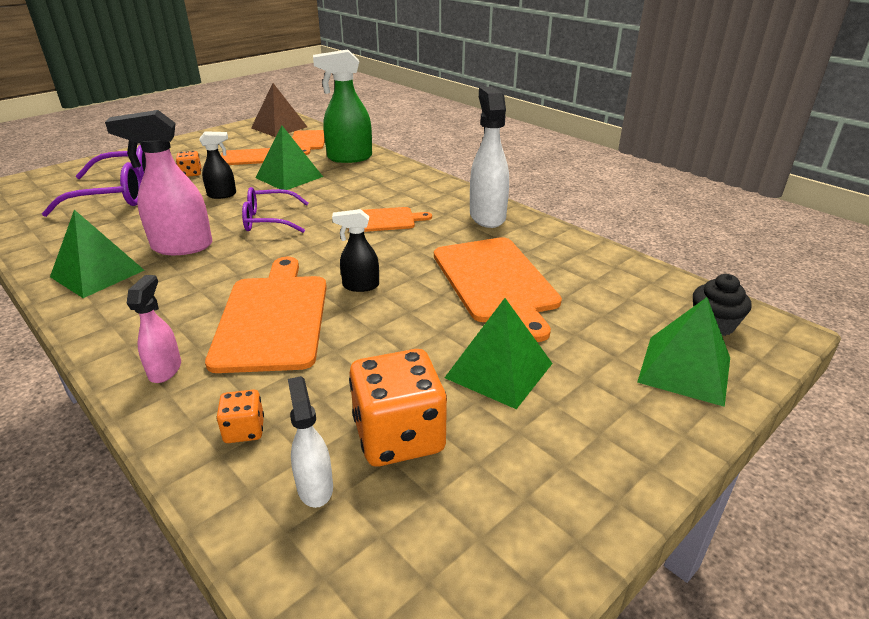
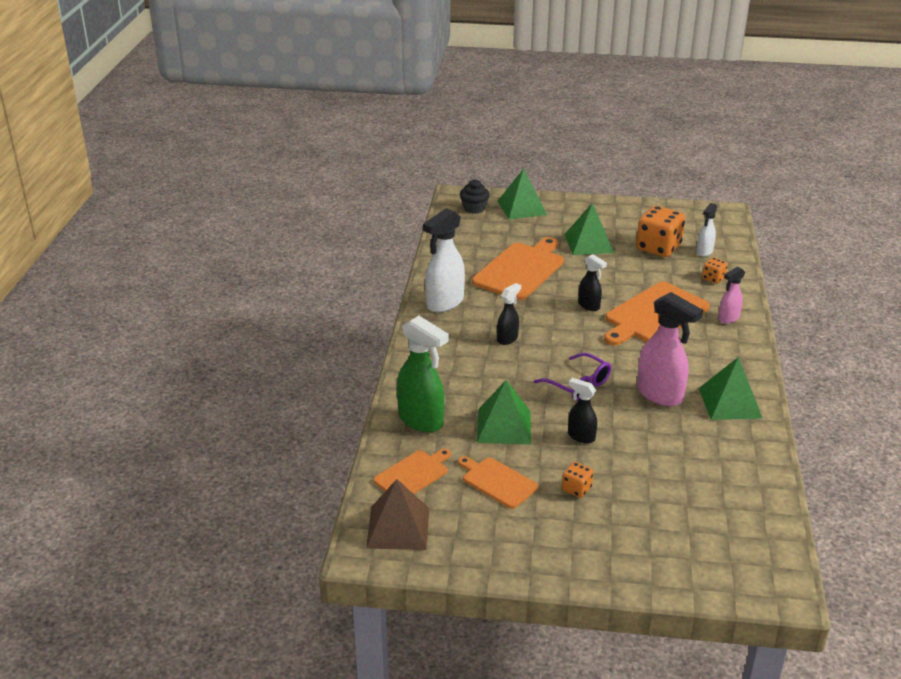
camera: 130 degrees left, 0 degrees up
(118, 194) = (663, 496): purple glasses -> none
(383, 220) = (507, 339): orange cutting board -> black spray bottle

